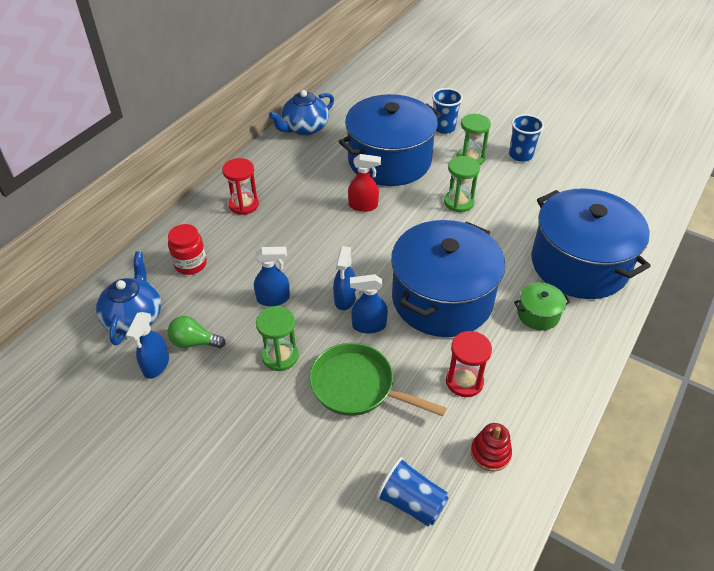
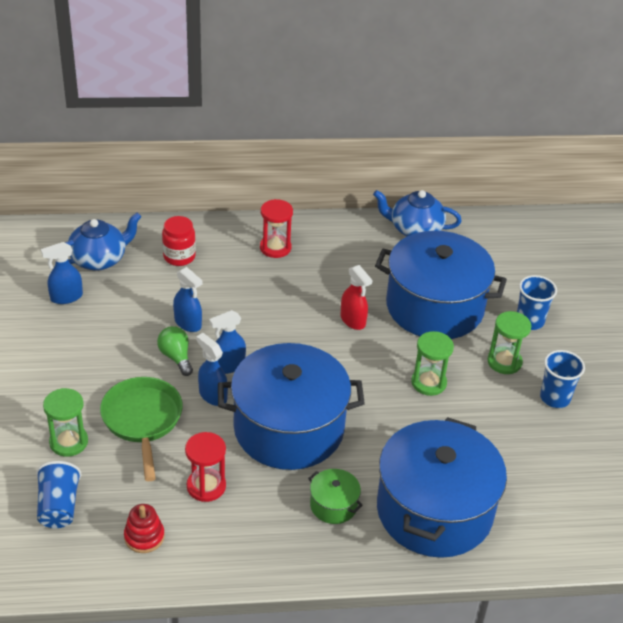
camera: 50 degrees right, 5 degrees down
(194, 342) = (104, 304): green light bulb -> green light bulb (176, 357)
(280, 356) = (133, 359): green hourglass -> green hourglass (69, 442)

